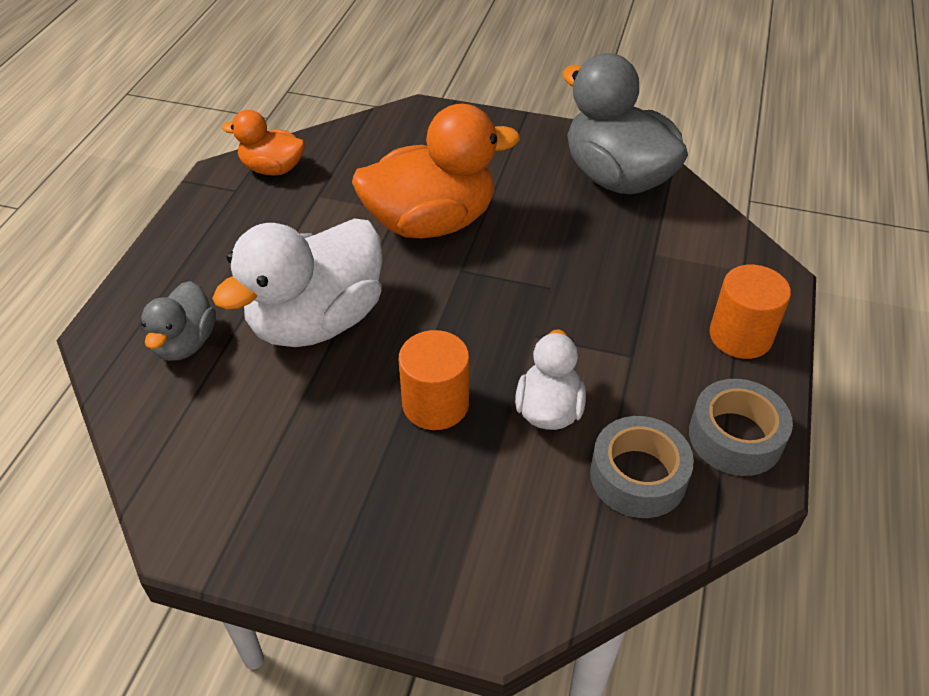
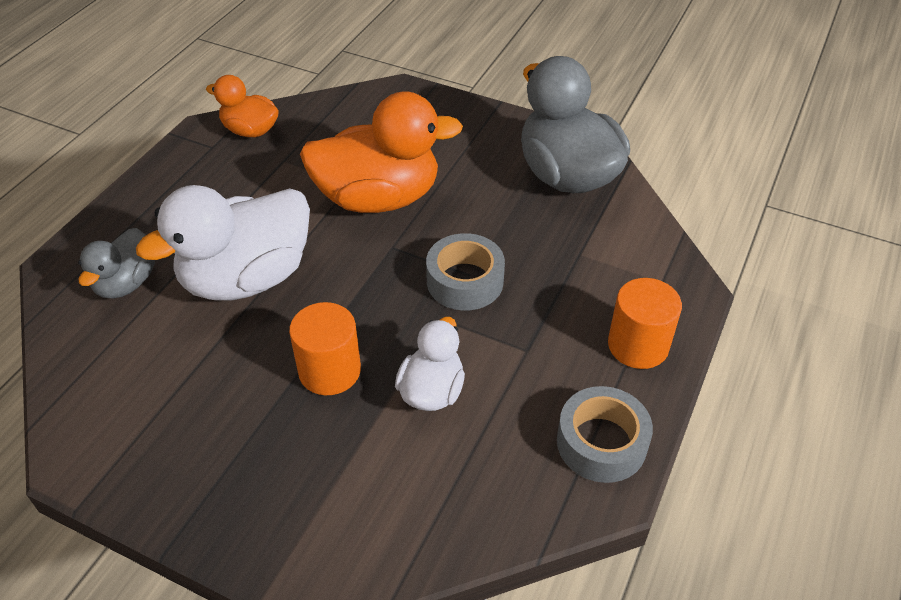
camera: 10 degrees right, 0 degrees up
(638, 476) = (496, 466): grey tape -> grey tape (465, 281)

